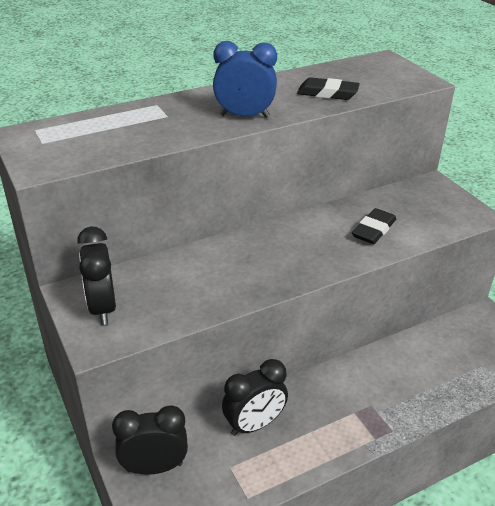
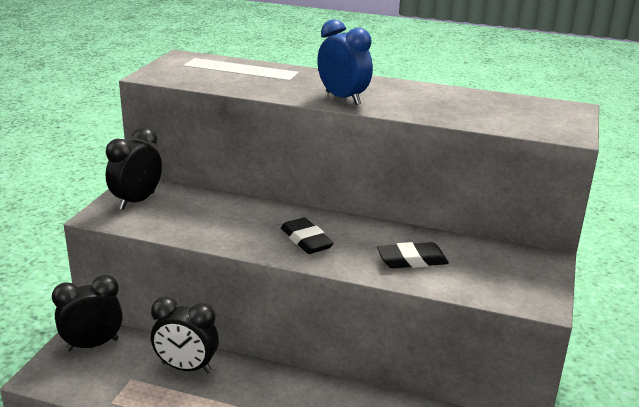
camera: 45 degrees right, 10 degrees down
(154, 467) = (92, 345): black clock -> black clock turned 60 degrees counterclockwise
(327, 93) = (448, 110): black eraser -> black eraser (306, 240)

